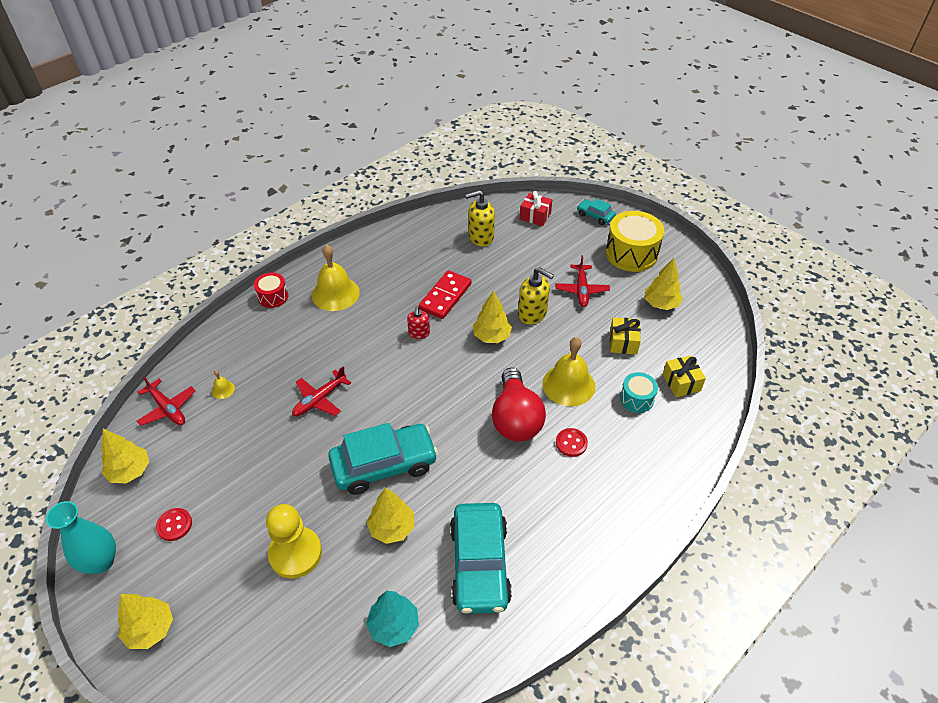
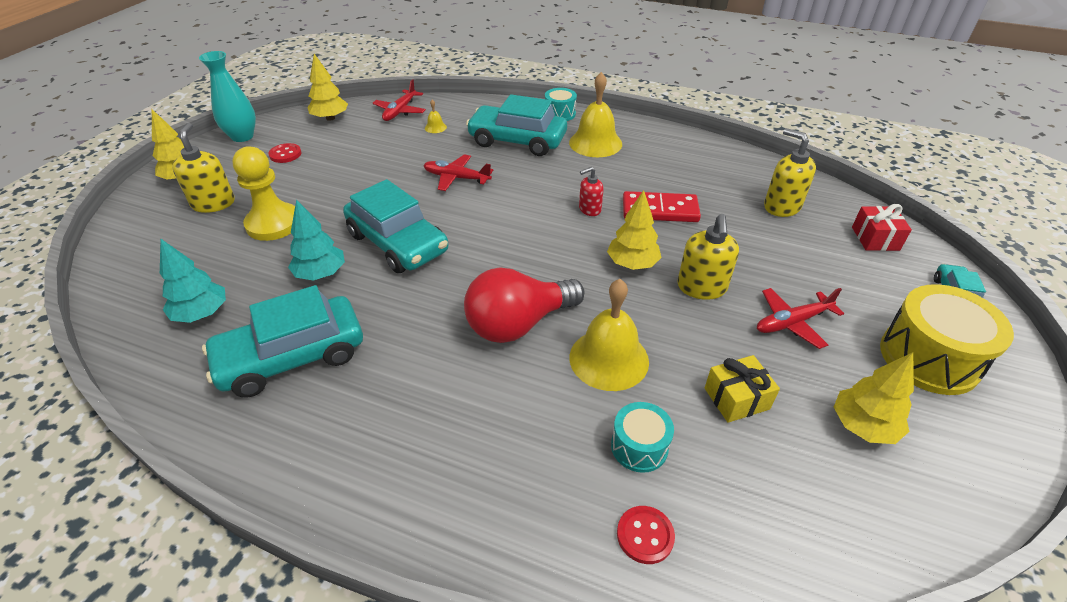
camera: 65 degrees right, 5 degrees down
(223, 603) = (213, 203): none -> yellow soap dispenser
(273, 297) = (560, 114): red drum -> turquoise drum
(293, 340) = (517, 141): none -> turquoise car
(392, 528) = (321, 274): yellow tree -> turquoise tree
(571, 443) = (511, 391): red button -> red button (645, 535)
(681, 382) = (717, 502): yellow gift -> none

